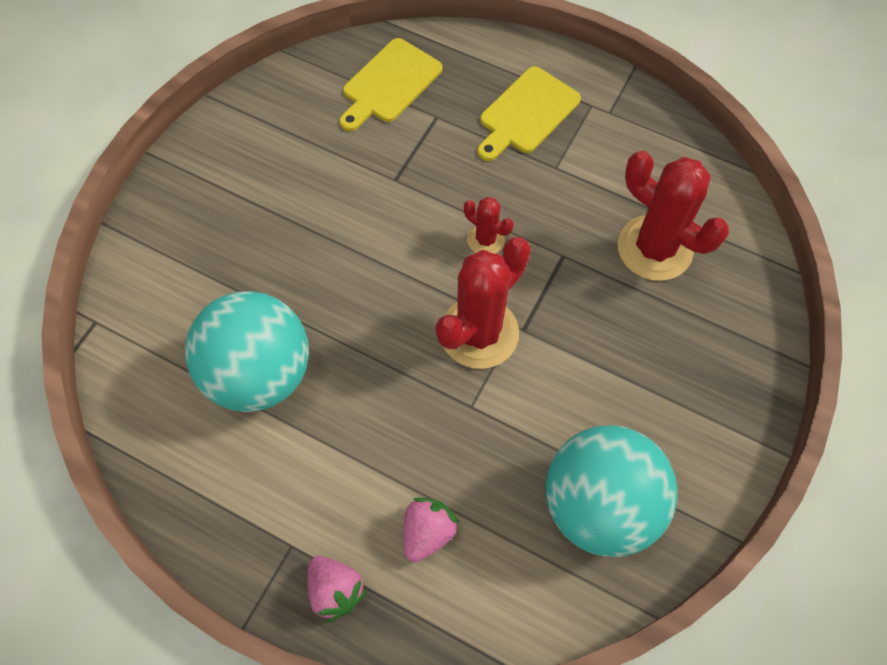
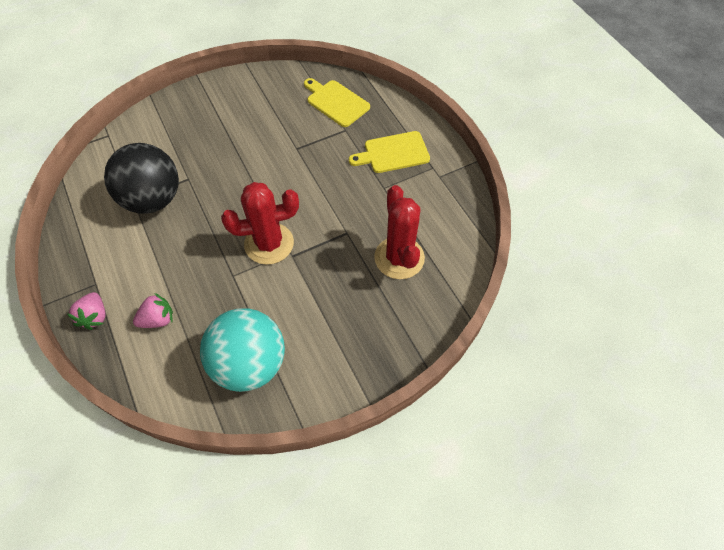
camera: 35 degrees right, 5 degrees down
(259, 373) = (153, 199): turquoise ball -> black ball
(389, 84) = (336, 102): yellow cutting board -> yellow cutting board turned 60 degrees clockwise
(486, 239) = (314, 202): red cactus -> none

